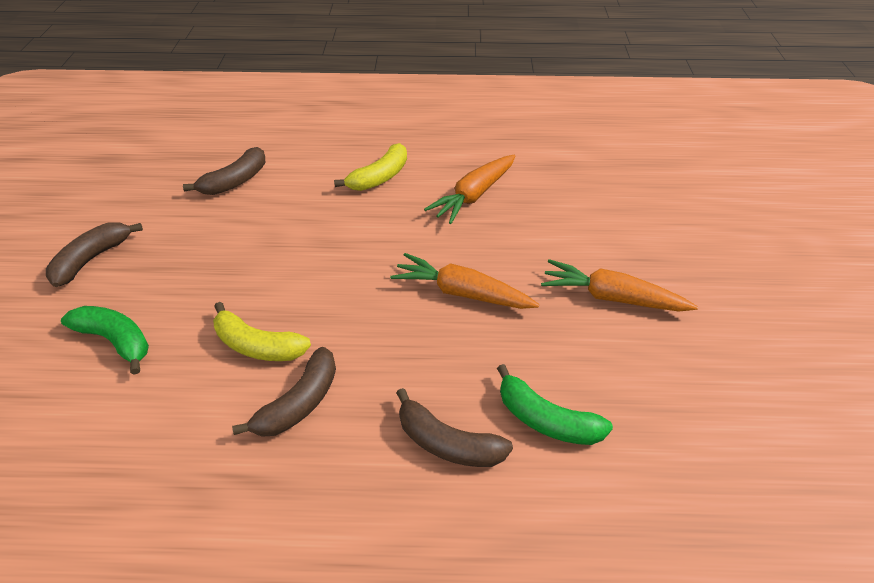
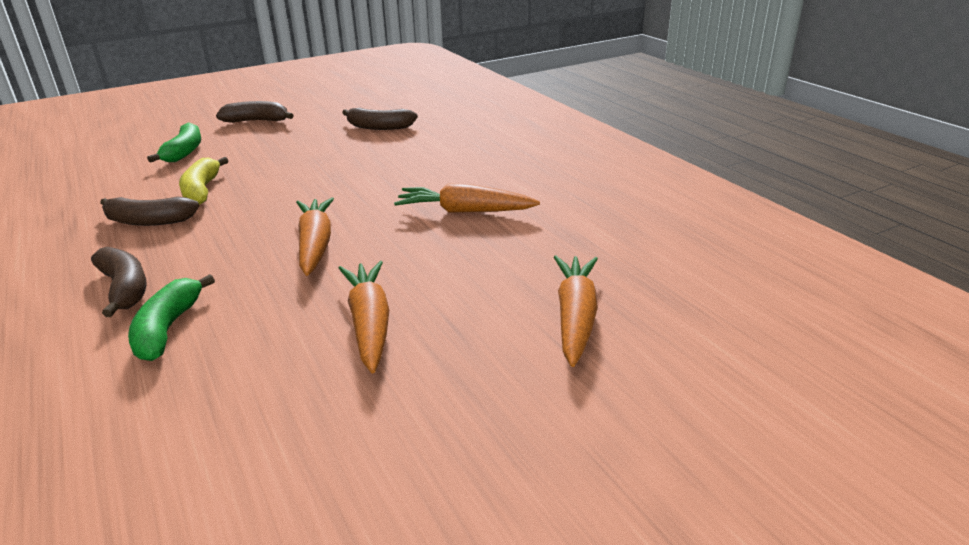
camera: 60 degrees right, 15 degrees down
(379, 177) = (443, 168): yellow banana -> none
(447, 443) = (125, 289): brown banana -> brown banana turned 150 degrees clockwise
(659, 205) = (575, 317): none -> orange carrot

